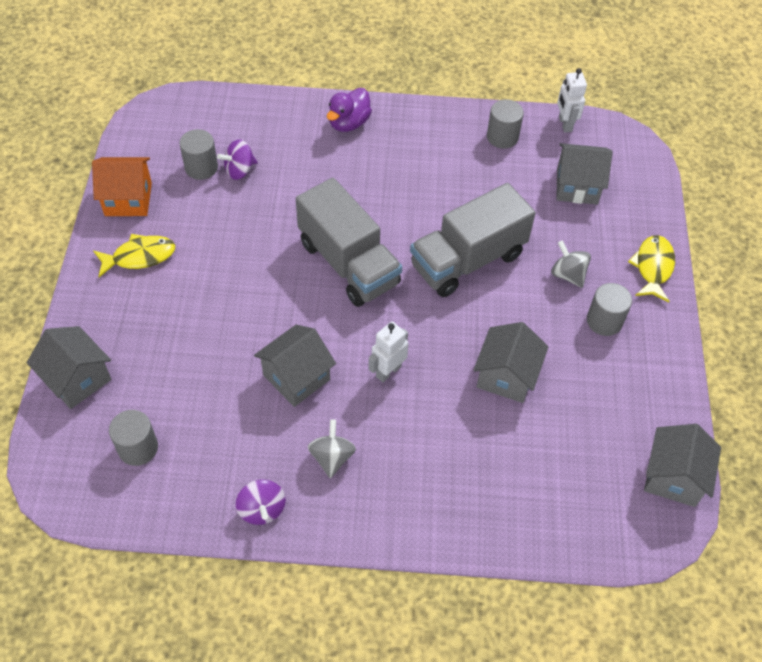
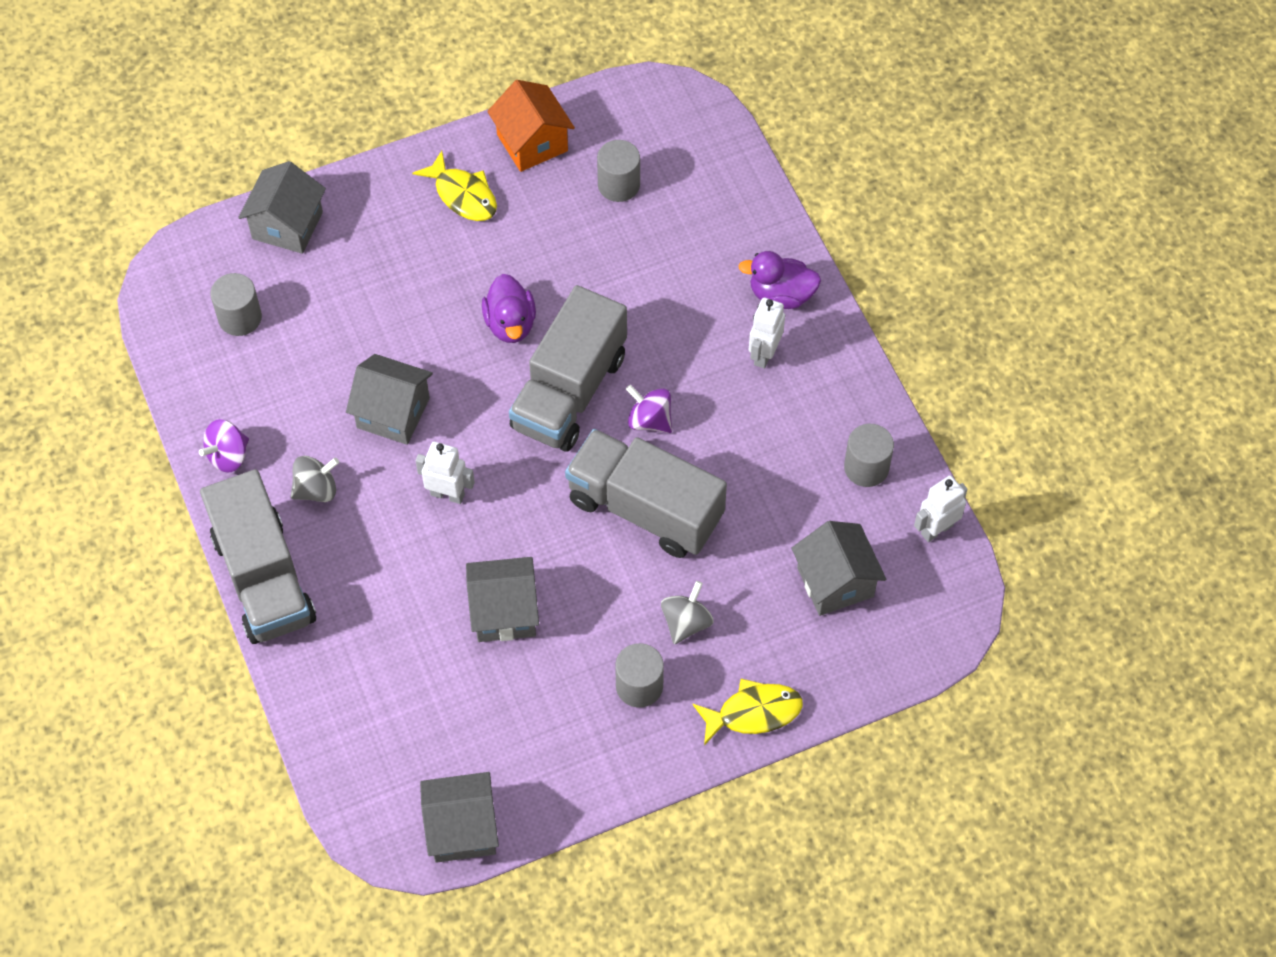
camera: 65 degrees right, 5 degrees up
(239, 170) = (637, 223): purple spinning top -> purple spinning top (649, 420)
(269, 274) = (510, 323): none -> purple duck
(387, 150) = (764, 354): none -> white robot
(390, 528) = (263, 578): none -> grey truck

